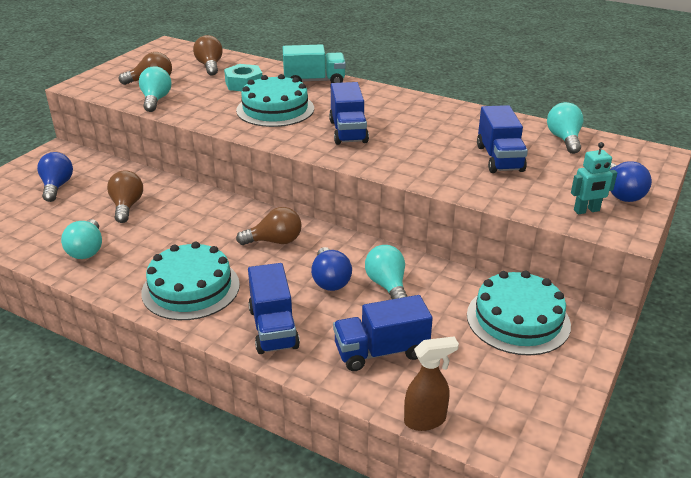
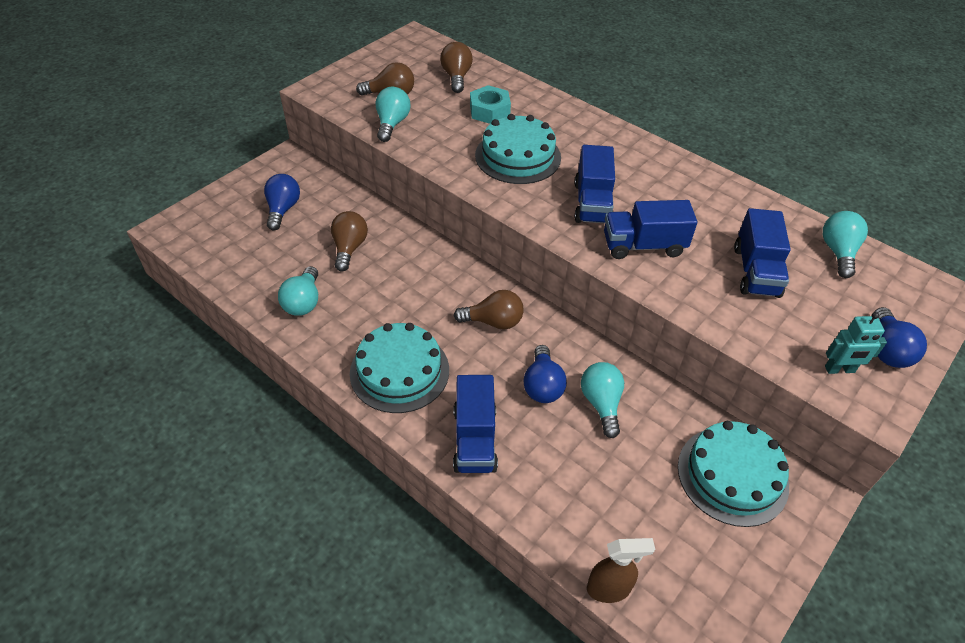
camera: 10 degrees right, 15 degrees up
(314, 81) = (567, 117): turquoise truck -> none
(381, 351) = (579, 490): blue truck -> blue truck (643, 245)

